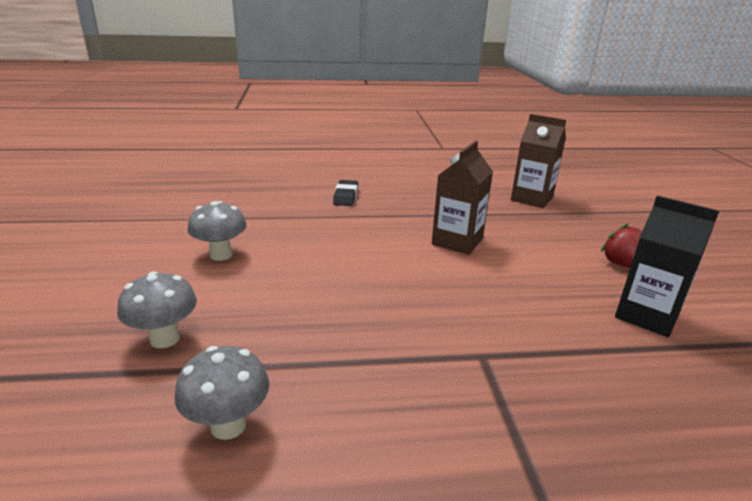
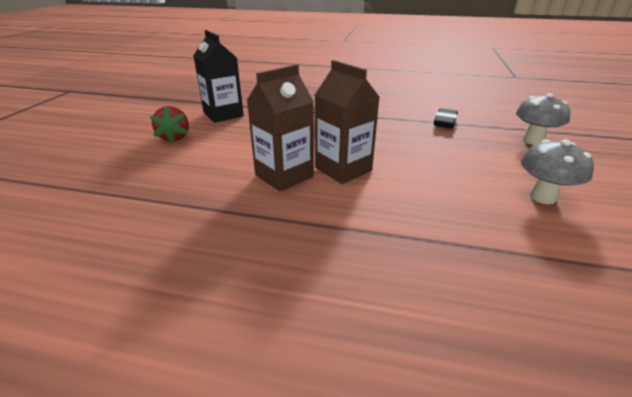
camera: 160 degrees left, 5 degrees up
(228, 425) = (471, 110): grey mushroom -> none
(346, 196) = (389, 287): black eraser -> black eraser (445, 122)
(531, 199) = (100, 224): brown carton -> brown carton (343, 169)

